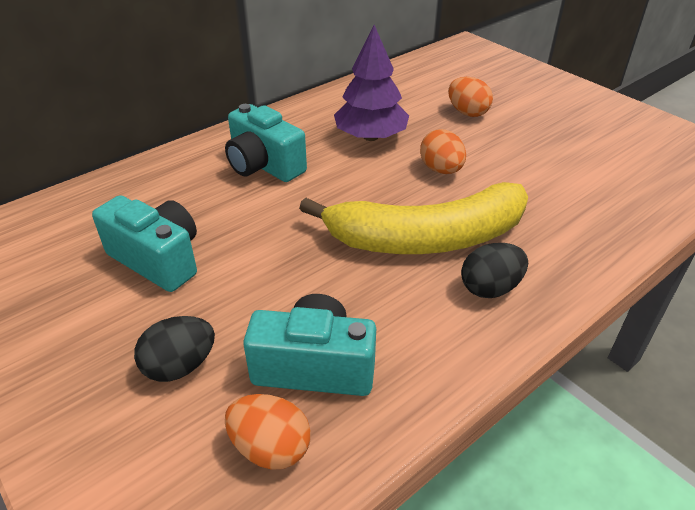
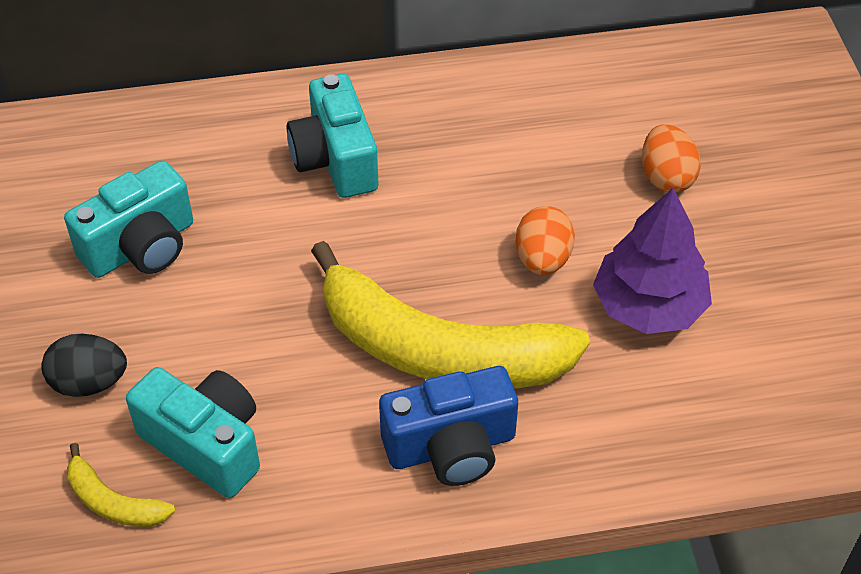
camera: 30 degrees right, 10 degrees up
(158, 259) = (141, 246): turquoise camera -> turquoise camera turned 75 degrees clockwise
(270, 448) = (114, 502): orange egg -> yellow banana
(371, 137) = (499, 166): purple tree -> purple tree (649, 306)
(490, 288) = (451, 447): black egg -> blue camera

